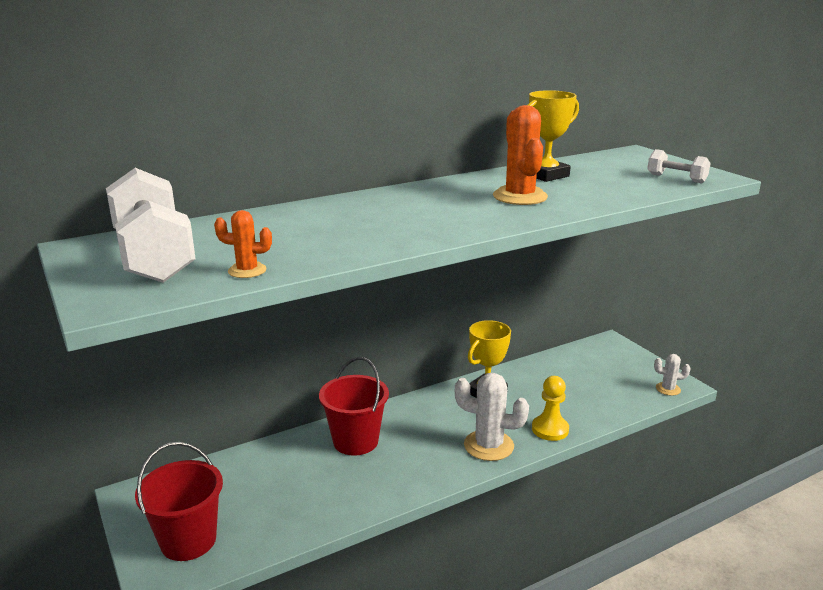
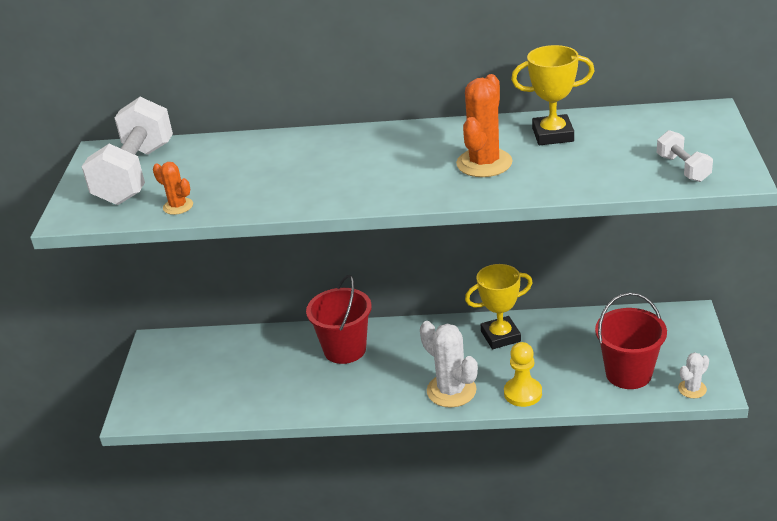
camera: 35 degrees right, 10 degrees up
(188, 540) = (168, 392): red bucket -> red bucket (628, 373)
(668, 389) = (692, 389): white cactus -> white cactus turned 75 degrees counterclockwise

